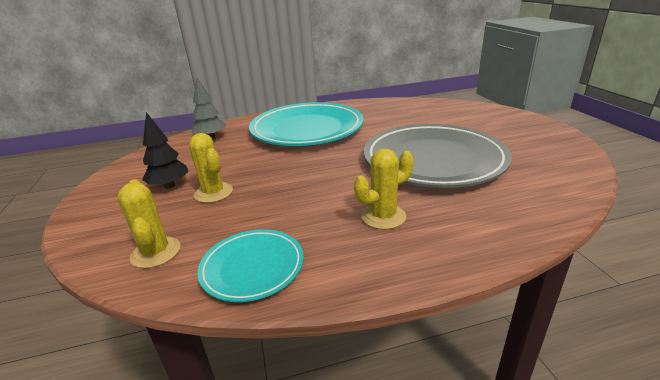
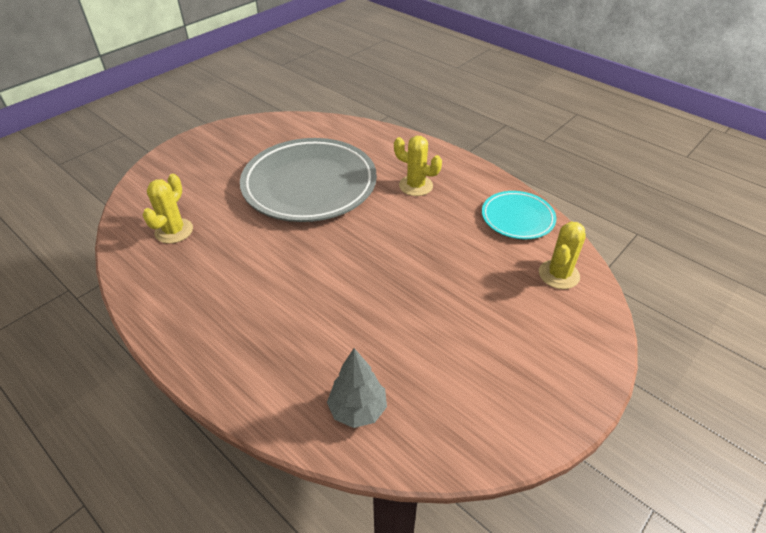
camera: 125 degrees left, 15 degrees up
(169, 186) = (491, 346): black tree -> none
(213, 193) = (470, 298): yellow cactus -> yellow cactus (174, 231)
(307, 130) = (275, 308): turquoise plate -> none

